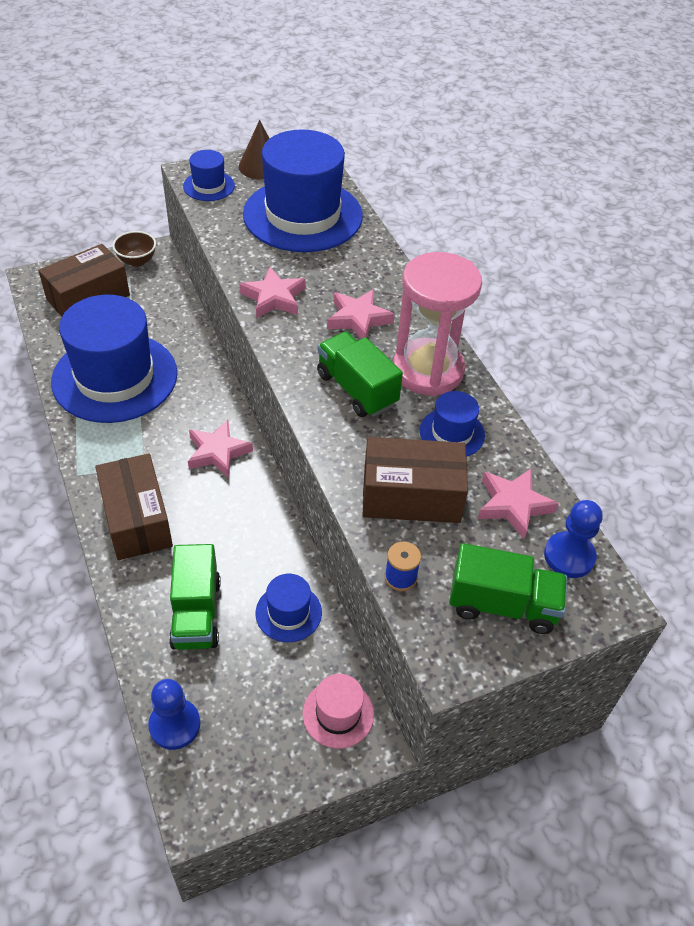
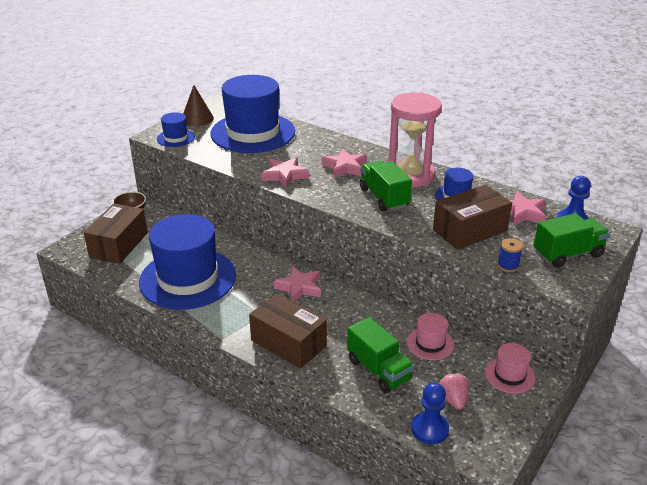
camera: 30 degrees left, 15 degrees down
(238, 703) = (453, 399): none -> pink strawberry
(288, 612) = (430, 343): blue hat -> pink hat
(356, 389) = (384, 198): green truck -> green truck turned 45 degrees clockwise

